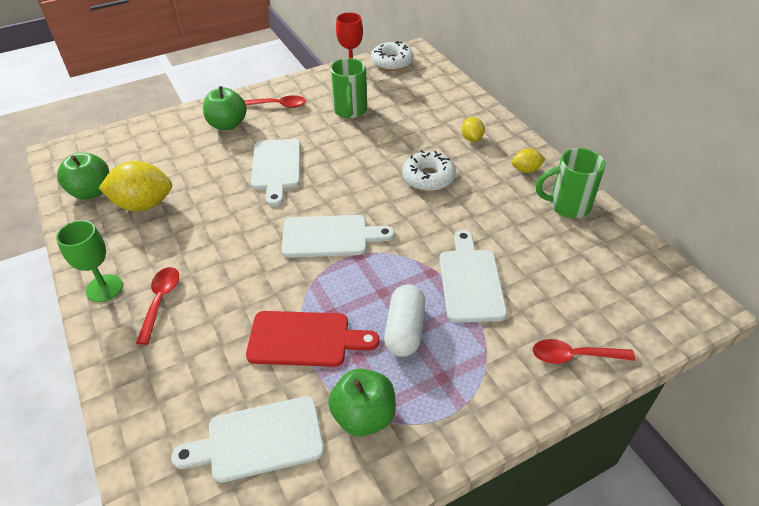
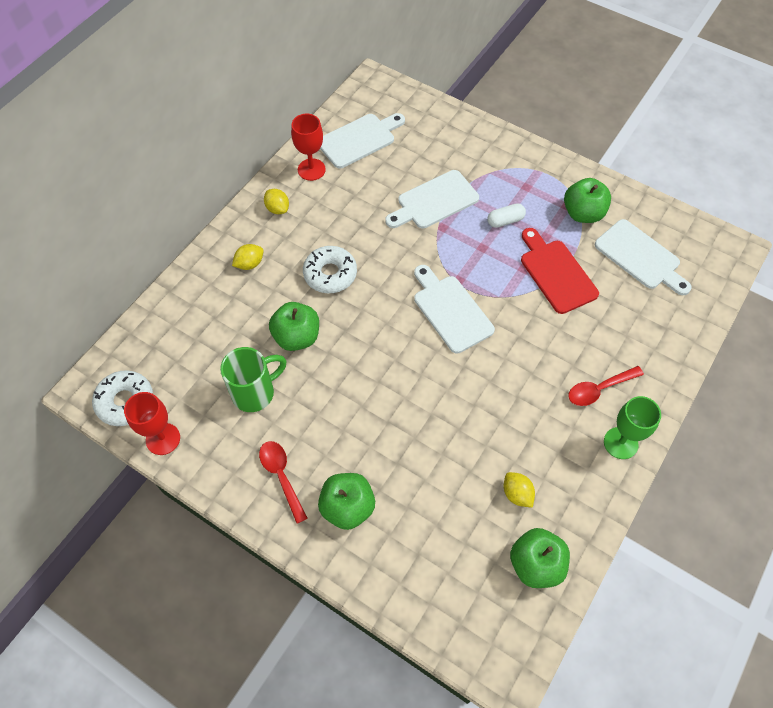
camera: 120 degrees left, 15 degrees up
(143, 204) = (517, 494): yellow lemon -> yellow lemon, size x0.52
(276, 167) = (390, 407): white cutting board -> white cutting board (359, 139)
(380, 142) = (297, 337): none -> green apple
(404, 330) = (505, 221): white capsule -> white capsule, size x0.65
(567, 206) = (311, 169): green mug -> red goblet
(574, 356) = (460, 130): red spoon -> none

